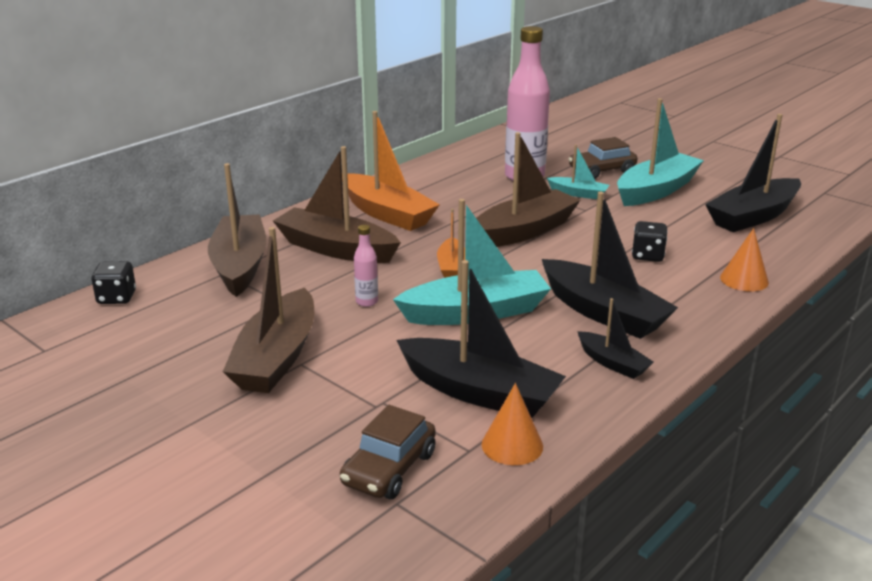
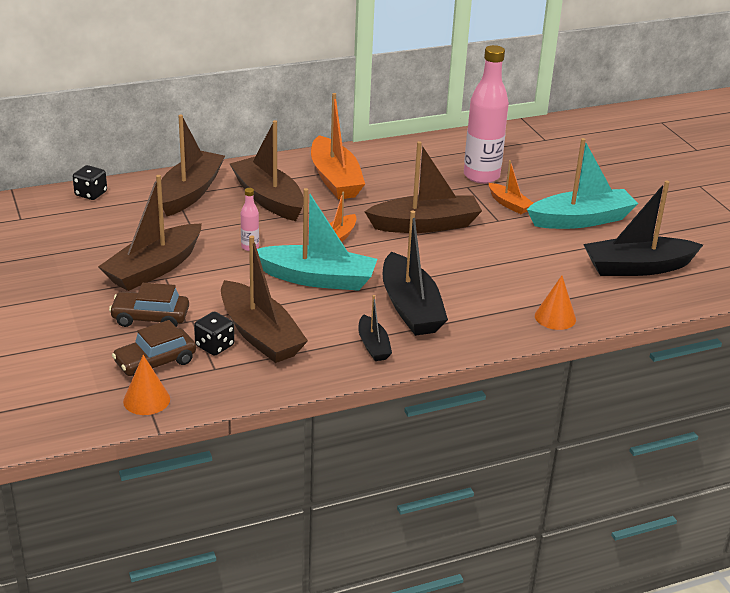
camera: 25 degrees right, 5 degrees up
(480, 392) = (260, 335): black boat -> brown boat
(512, 445) = (244, 375): orange cone -> orange cone (146, 400)
(578, 194) = (509, 204): turquoise boat -> orange boat
(602, 171) = (556, 188): brown car -> brown car (150, 318)
(647, 255) = (501, 274): black dice -> black dice (214, 346)

